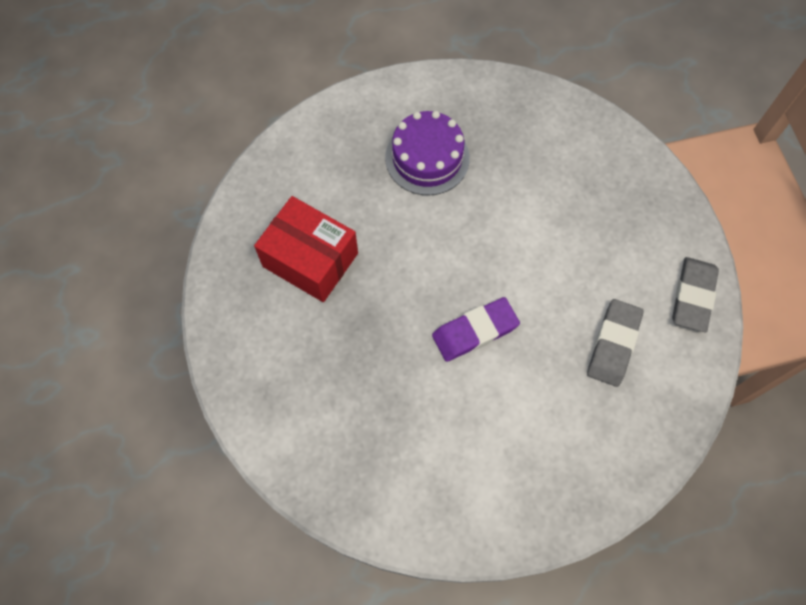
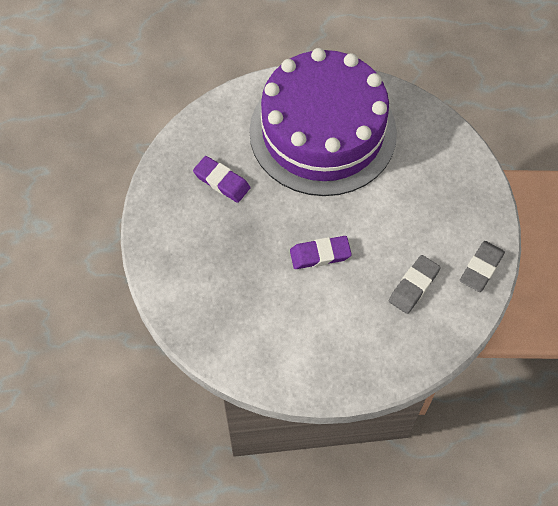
camera: 15 degrees right, 5 degrees down
(310, 260) = (221, 181): red box -> purple eraser
(427, 158) = (323, 132): purple cake -> purple cake, size x2.40

